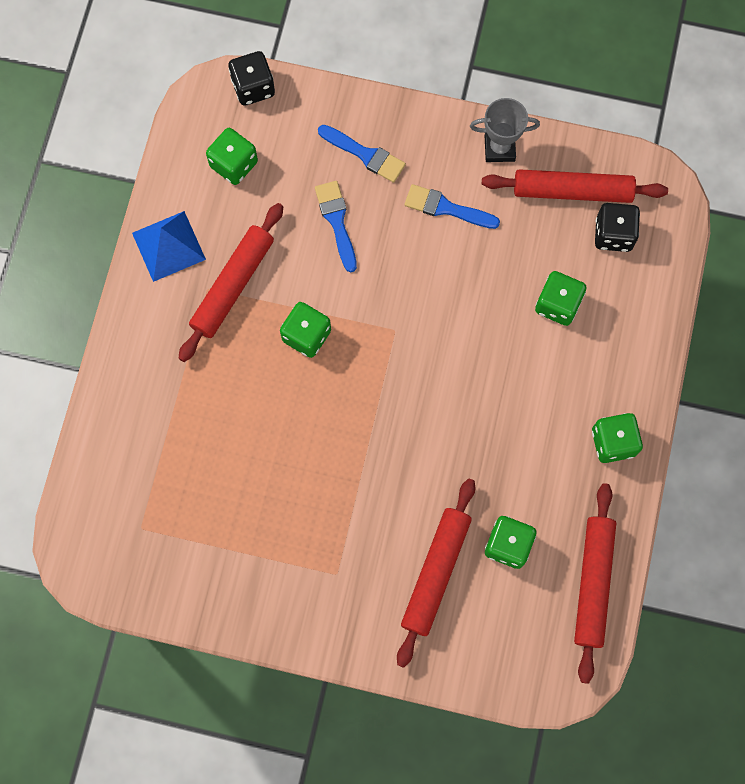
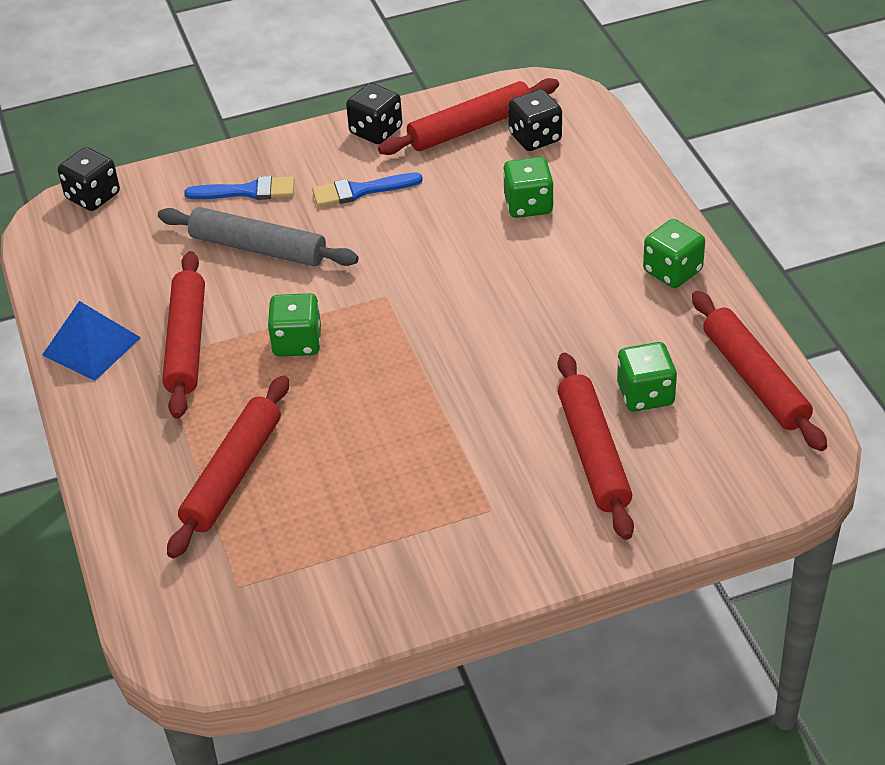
camera: 30 degrees left, 30 degrees down
(192, 430) = (232, 475): none -> red rolling pin
(234, 164) = (116, 256): green dice -> none
(337, 221) = (258, 248): blue brush -> grey rolling pin
(499, 148) = (376, 131): grey trophy -> black dice

